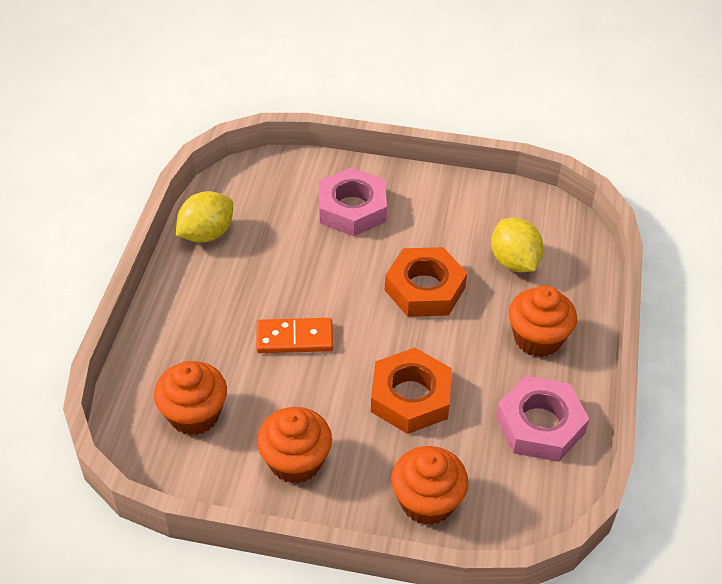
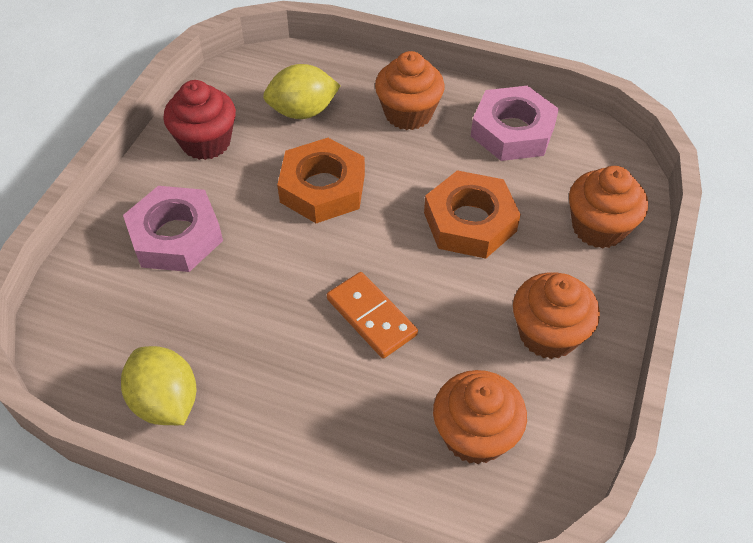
camera: 80 degrees left, 5 degrees up
(294, 338) = (371, 317): orange domino -> orange domino turned 45 degrees counterclockwise
(457, 206) = (206, 142): none -> red cupcake

